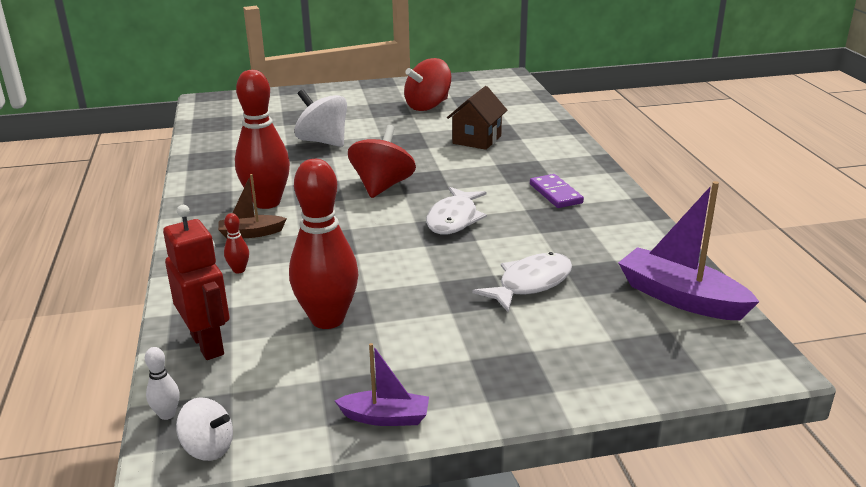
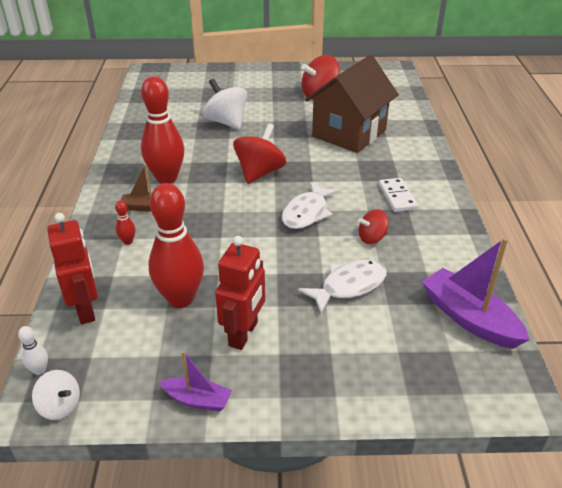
camera: 10 degrees right, 10 degrees up
(420, 345) = (243, 334): none -> red robot
(477, 140) = (349, 133): brown house -> brown house, size x1.75
(540, 235) = (372, 238): none -> red spinning top
(555, 194) = (397, 197): purple domino -> white domino

